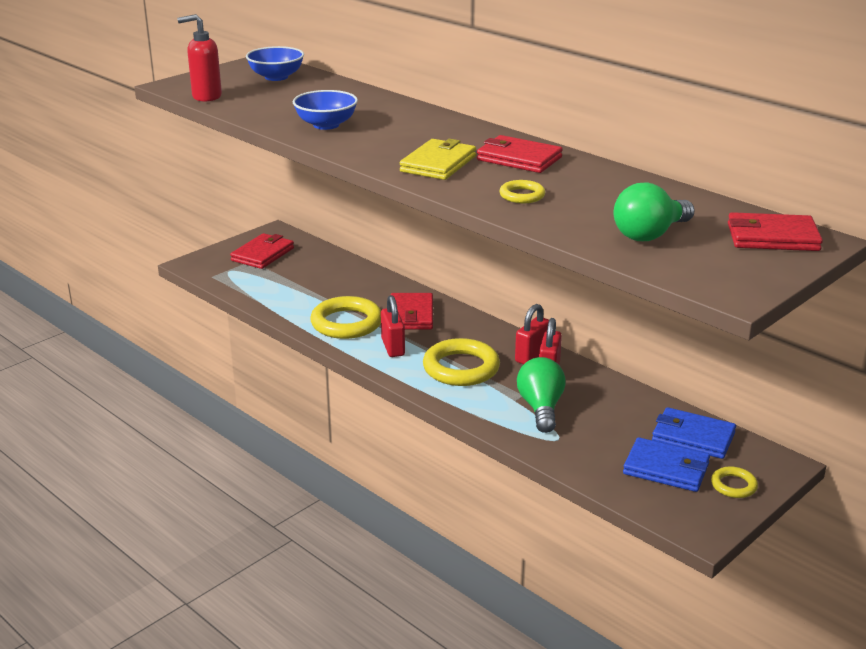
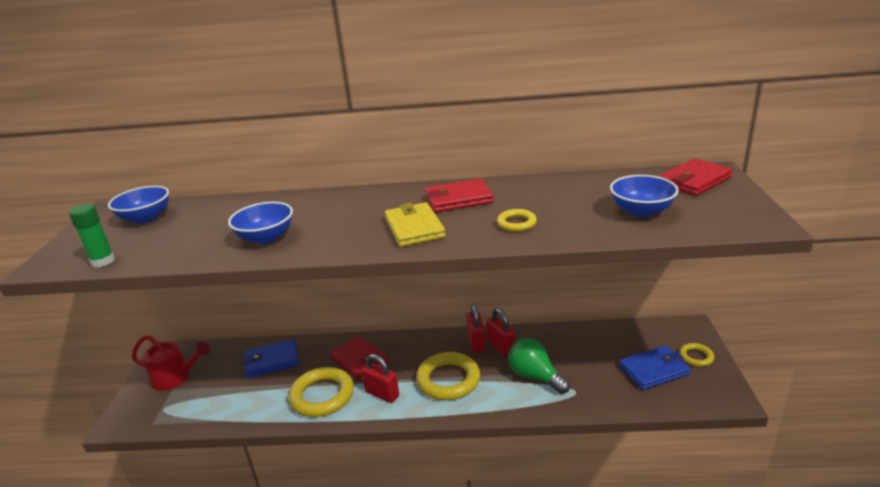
camera: 40 degrees left, 0 degrees up
(206, 97) = (103, 261): red soap dispenser -> green glue stick
(262, 254) = (176, 378): red wallet -> red watering can
(650, 234) = (641, 211): green light bulb -> blue bowl
(693, 437) = (633, 340): blue wallet -> blue wallet (272, 361)

